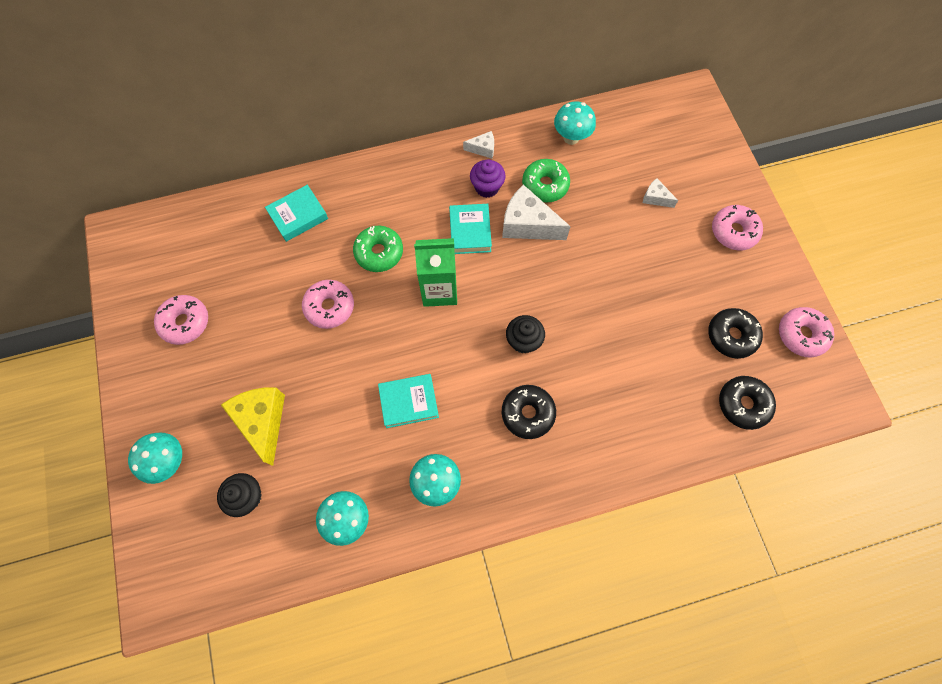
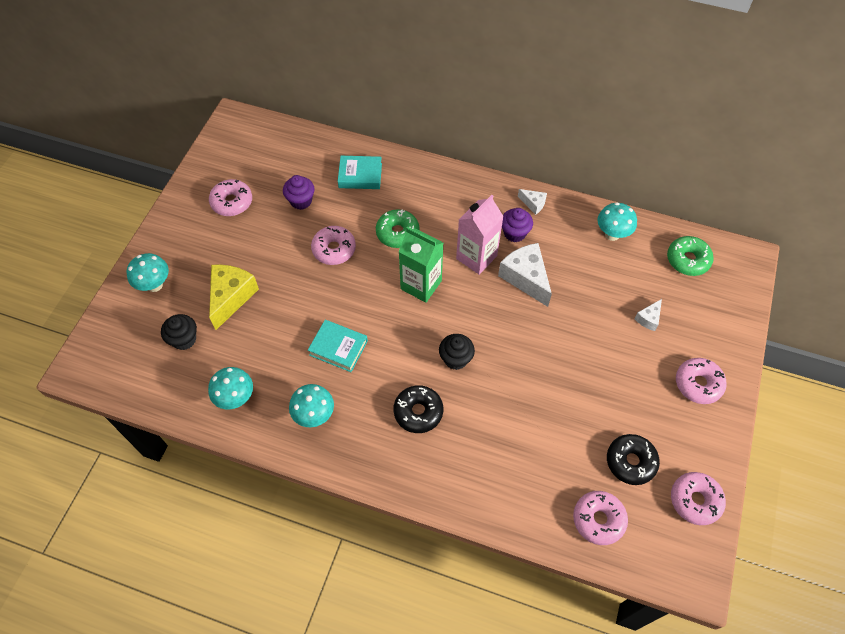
camera: 35 degrees right, 10 degrees down
(258, 278) = (301, 201): none -> purple cupcake
(470, 231) = (476, 257): turquoise book -> pink carton
(545, 185) = (562, 257): green donut -> green donut (687, 260)
(655, 198) = (648, 319): white cheese -> white cheese turned 120 degrees counterclockwise
(743, 404) = (598, 519): black donut -> pink donut

